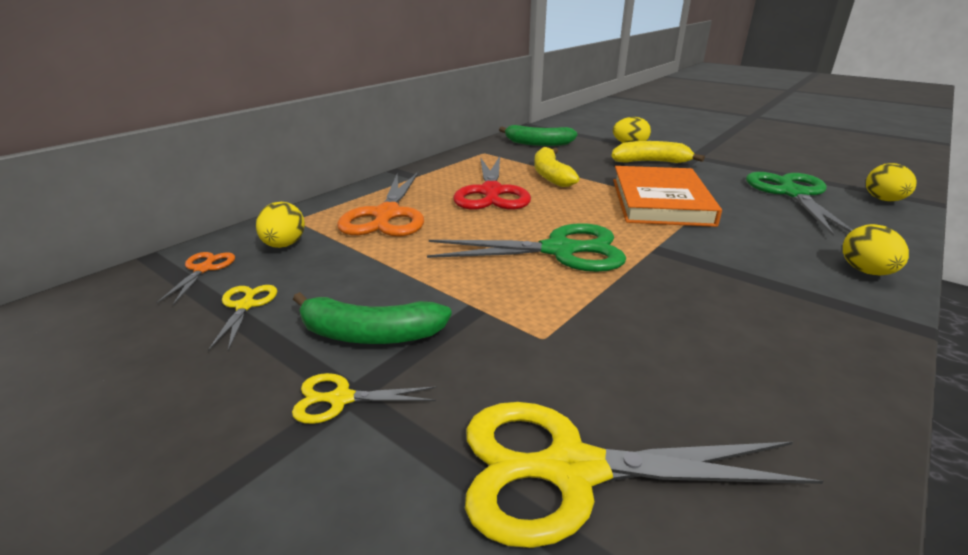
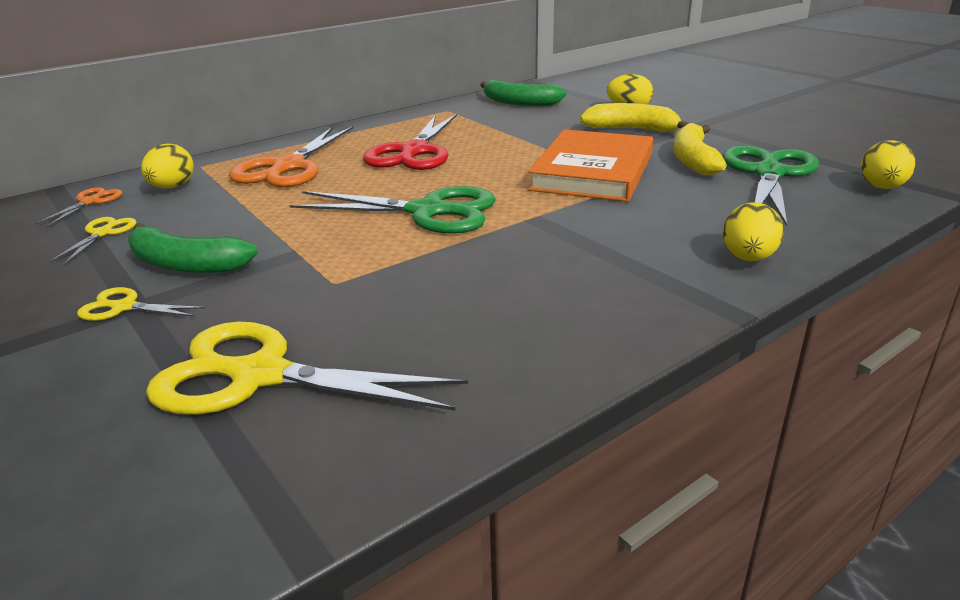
camera: 15 degrees right, 0 degrees up
(551, 175) = (497, 138): yellow banana -> yellow banana (693, 160)

